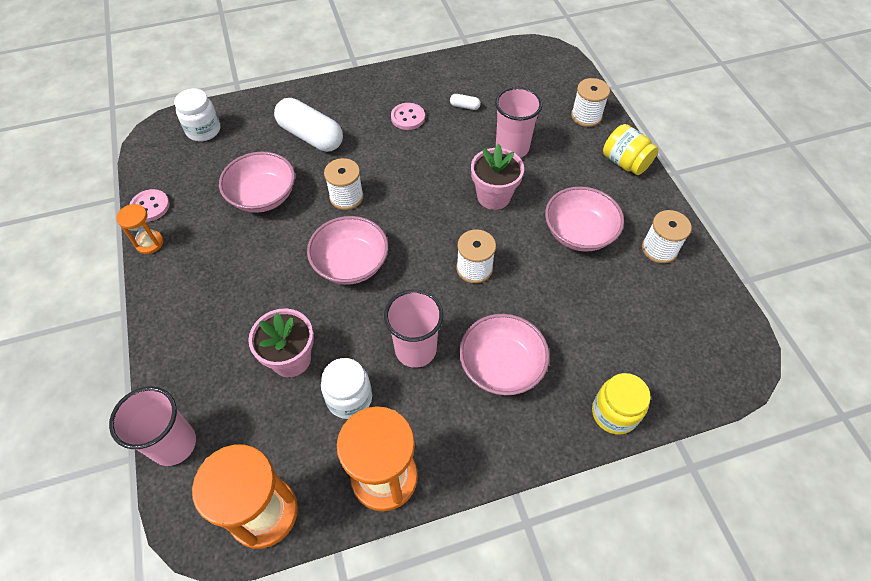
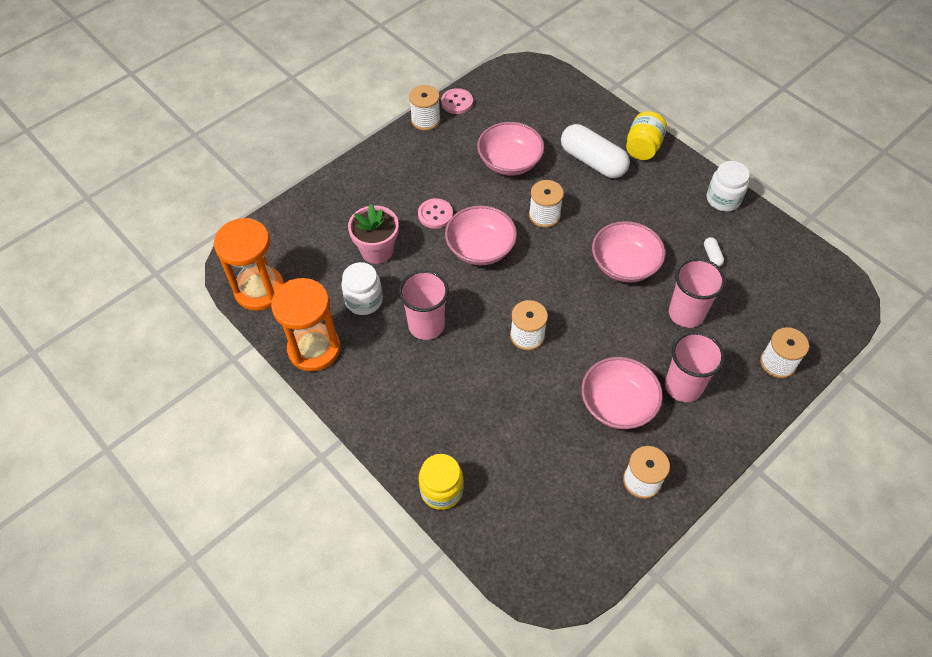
camera: 65 degrees right, 0 degrees up
(149, 243) = (425, 120): orange hourglass -> white spool
(174, 444) = (283, 218): pink cup -> pink cup (683, 386)
(203, 130) = (549, 92): white jar -> white jar (723, 199)
(311, 136) = (592, 161): white capsule -> white capsule turned 60 degrees counterclockwise
(408, 117) = (664, 218): pink button -> pink button (435, 214)
(493, 196) = (616, 321): pink flower pot -> none
(501, 366) = (443, 390): pink bowl -> pink bowl (624, 264)
(625, 163) = (736, 418): yellow jar -> yellow jar (643, 147)

